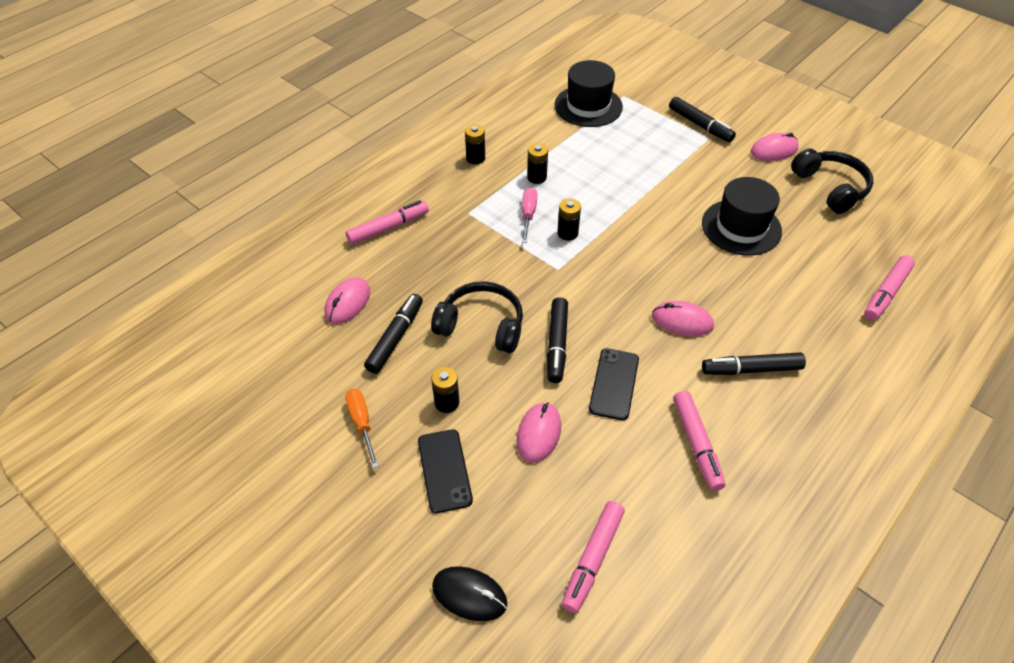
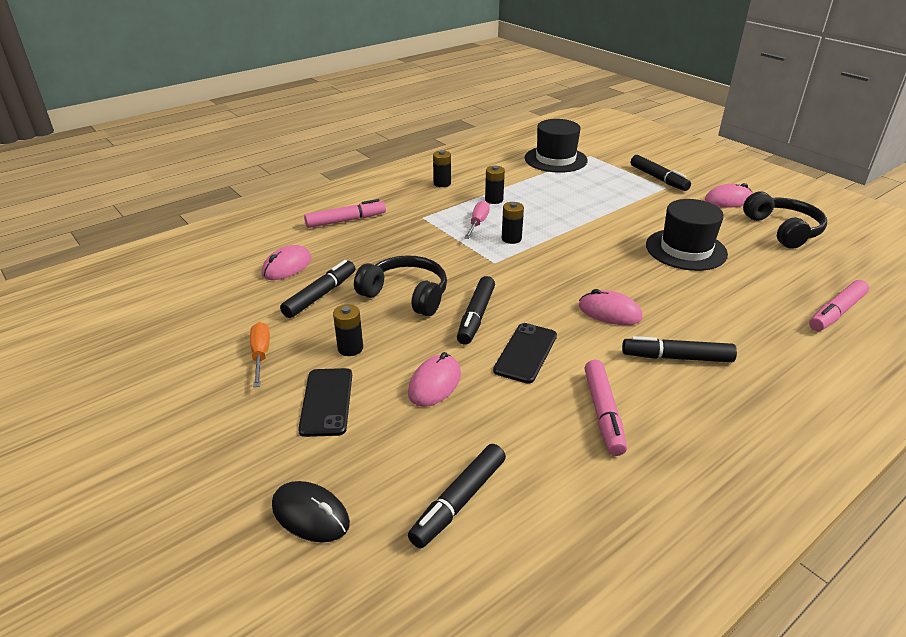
camera: 10 degrees right, 15 degrees down
(592, 559) = (458, 501): pink marker -> black marker

